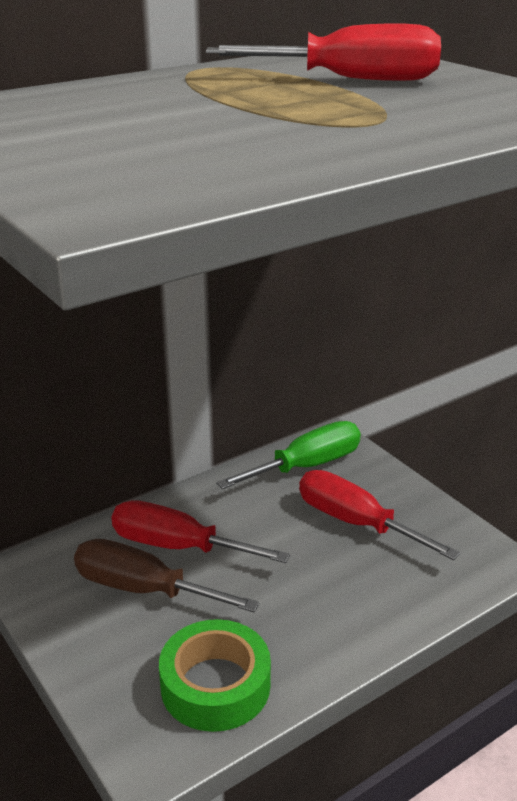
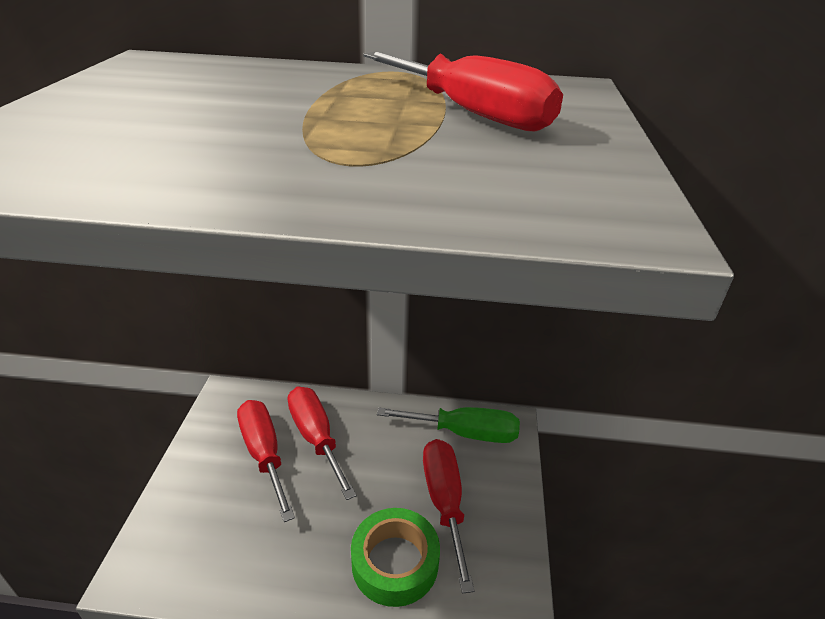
camera: 40 degrees right, 5 degrees up
(143, 589) = (264, 454): brown screwdriver -> red screwdriver
(215, 685) = (218, 555): green tape -> green tape (395, 562)

